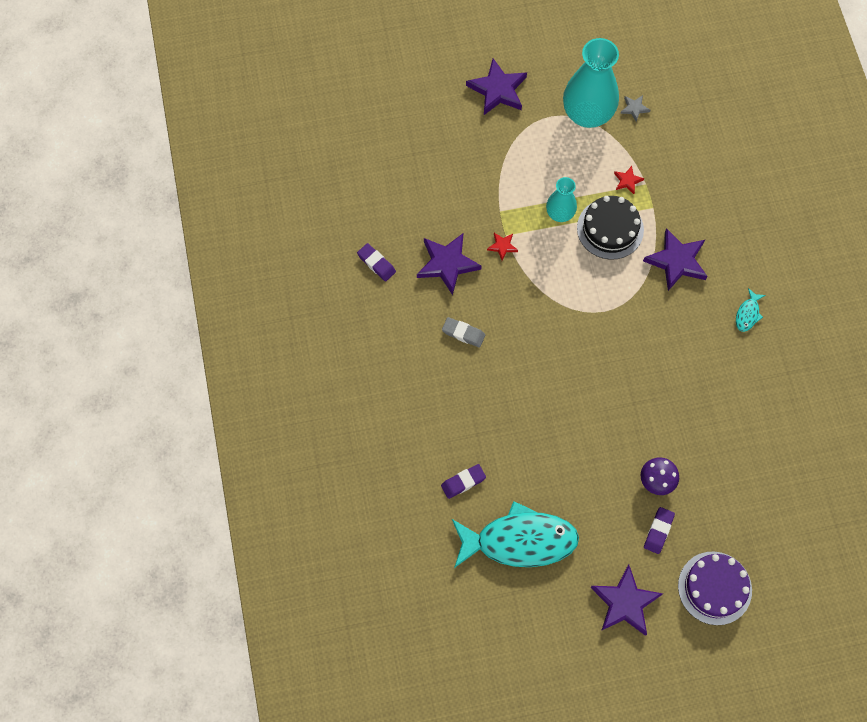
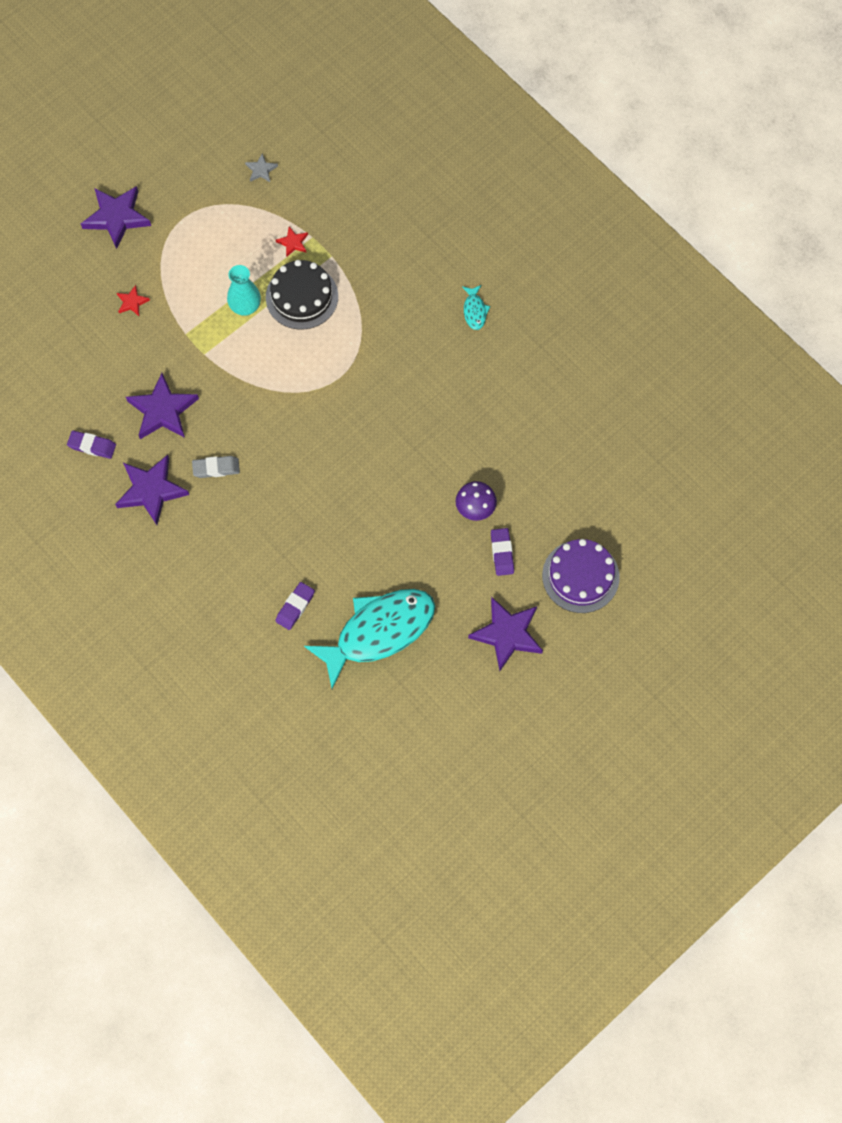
camera: 30 degrees left, 0 degrees up
(502, 246) = (207, 366): red star -> red star (132, 302)
(587, 114) = (218, 198): turquoise vase -> none
(676, 261) = (382, 295): purple star -> purple star (151, 490)

